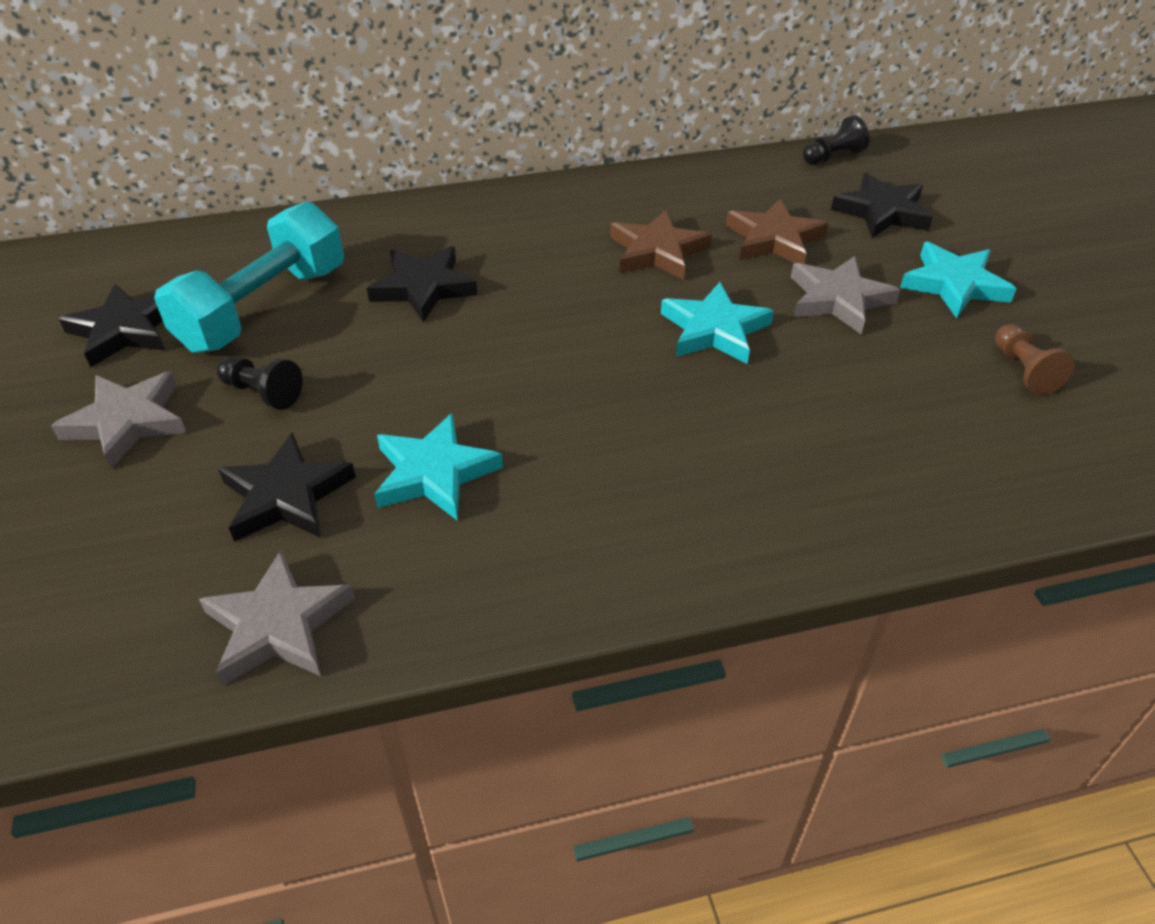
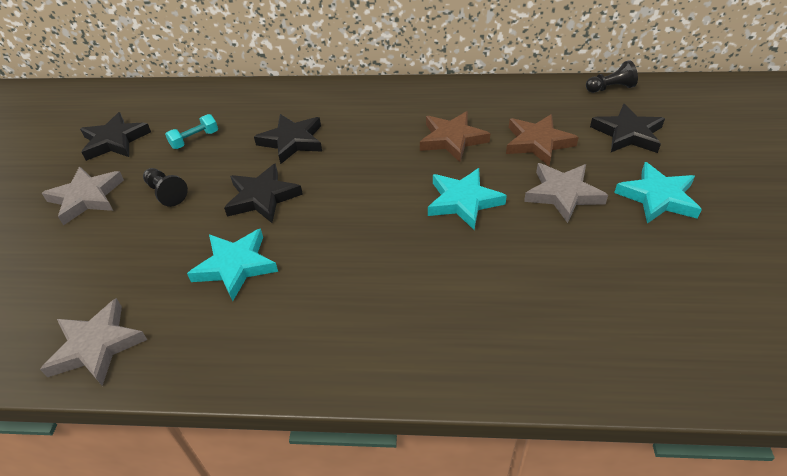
camera: 20 degrees right, 0 degrees up
(264, 308) = (195, 140): turquoise dumbbell -> turquoise dumbbell, size x0.42
(286, 495) = (145, 262): black star -> black star (262, 197)
(1023, 370) = (682, 274): brown pawn -> none

